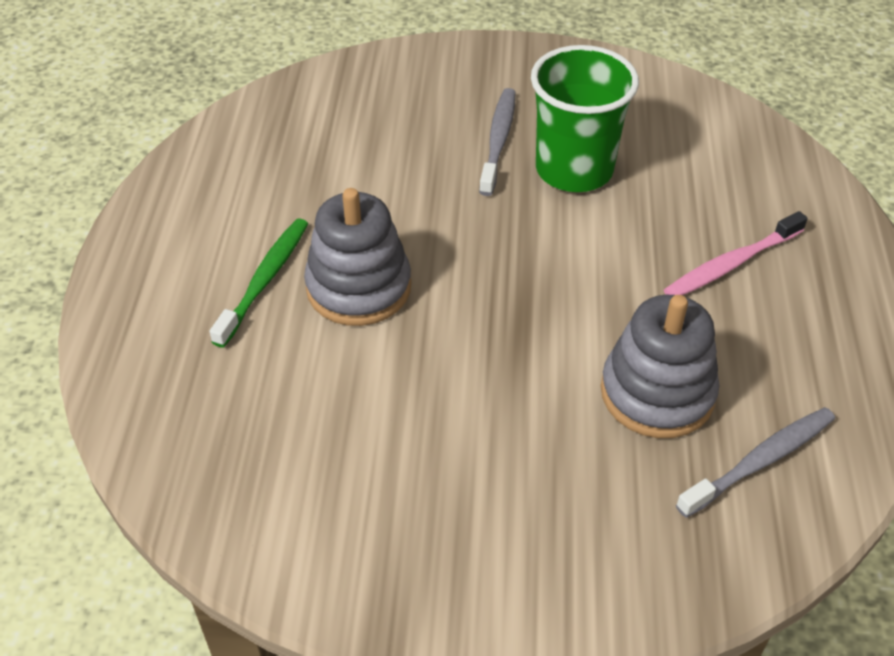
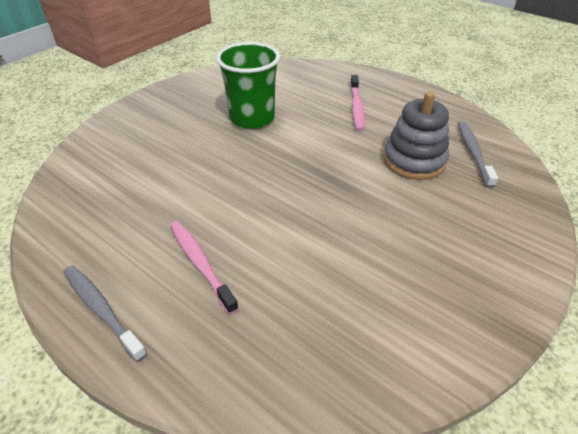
camera: 55 degrees left, 5 degrees down
(265, 280) = (200, 264): green toothbrush -> pink toothbrush
(358, 287) = (250, 225): grey stacking toy -> none
(498, 140) = (203, 129): grey toothbrush -> grey toothbrush (101, 310)

